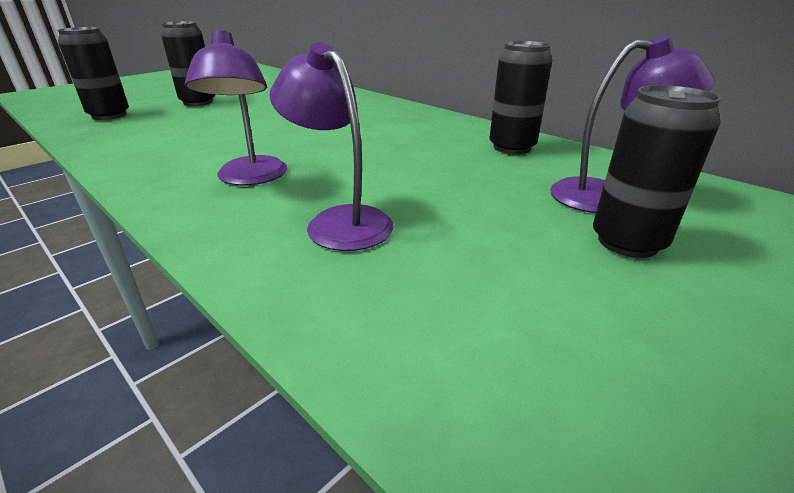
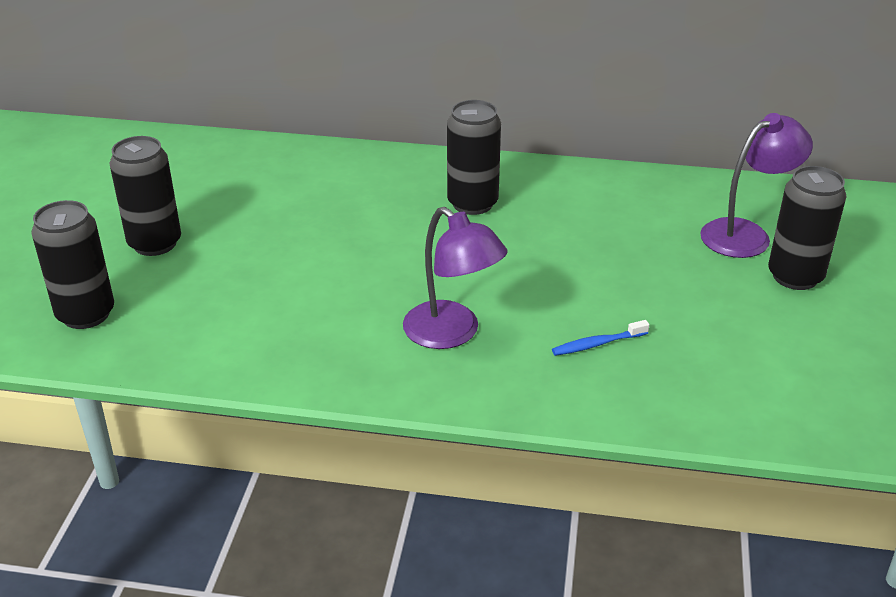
camera: 35 degrees left, 5 degrees up
(339, 221) = (597, 344): purple lamp -> blue toothbrush
(512, 147) = (618, 195): black can -> black can (472, 203)

